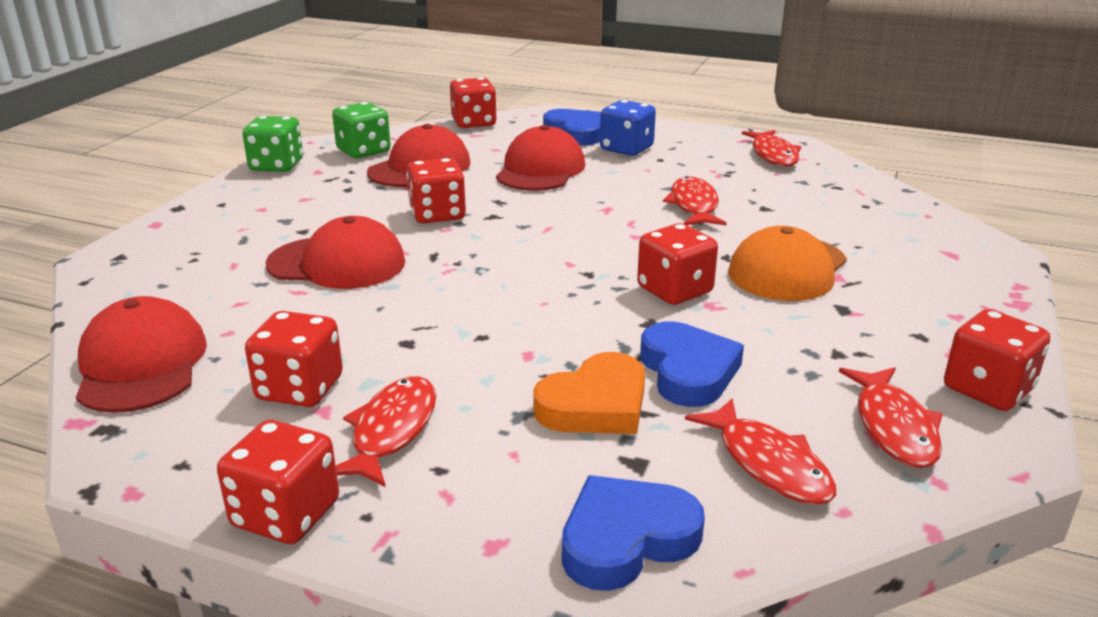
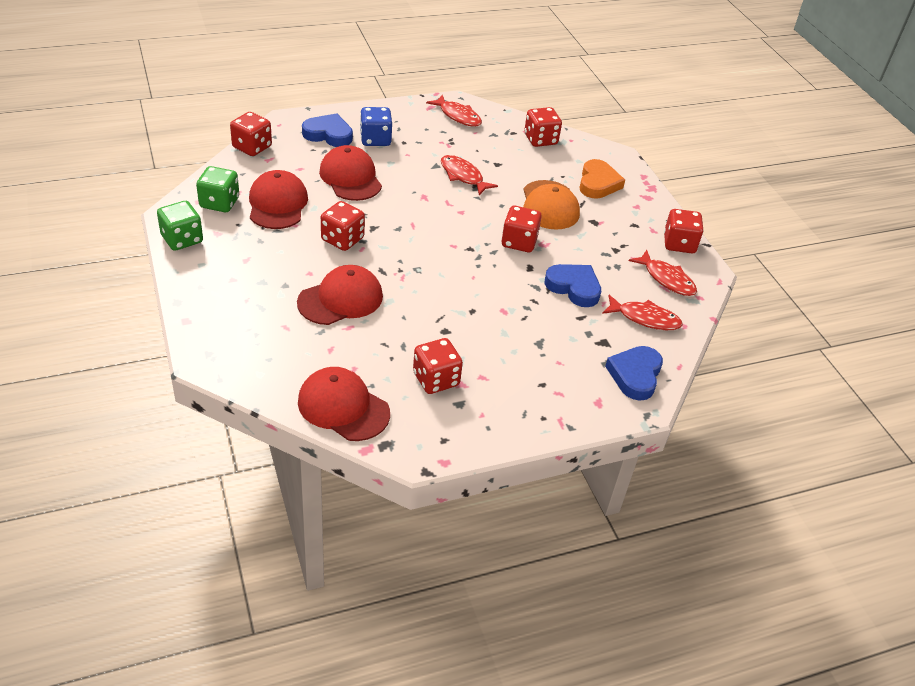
camera: 45 degrees left, 15 degrees up
(286, 514) = (515, 434): red dice -> red dice (540, 139)
(391, 431) = (502, 378): red fish -> none
(595, 405) = (560, 323): orange heart -> orange heart (598, 183)

